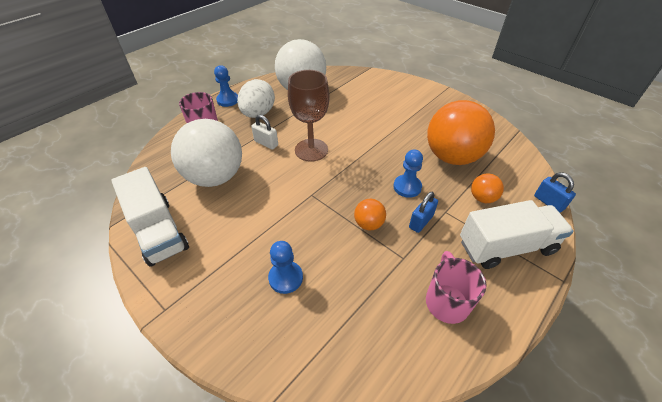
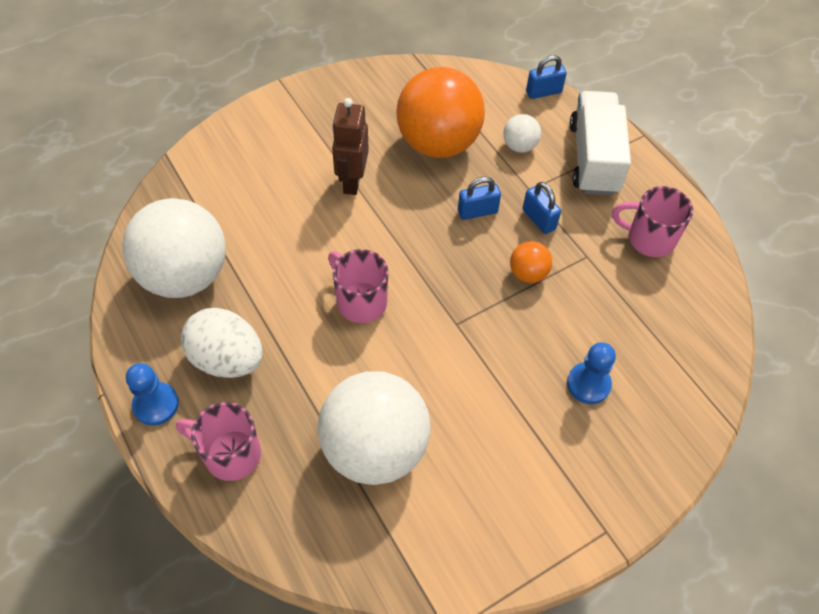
camera: 75 degrees left, 10 degrees up
(158, 231) = (470, 539): white truck -> none
(266, 143) = (318, 361): white padlock -> none
(311, 150) = (360, 301): brown goblet -> pink mug
(395, 128) = (352, 181): none -> brown robot
(407, 187) = (477, 211): blue pawn -> blue padlock
(482, 198) = (519, 146): orange ball -> white ball

